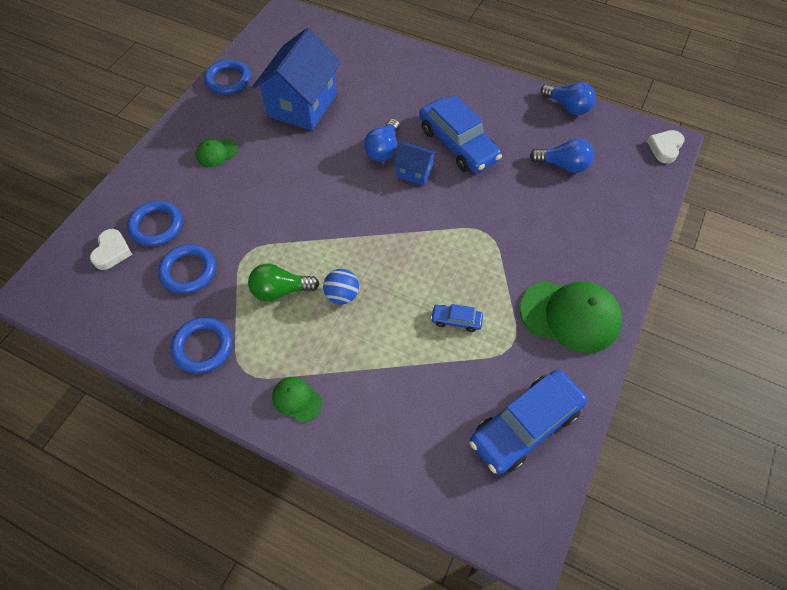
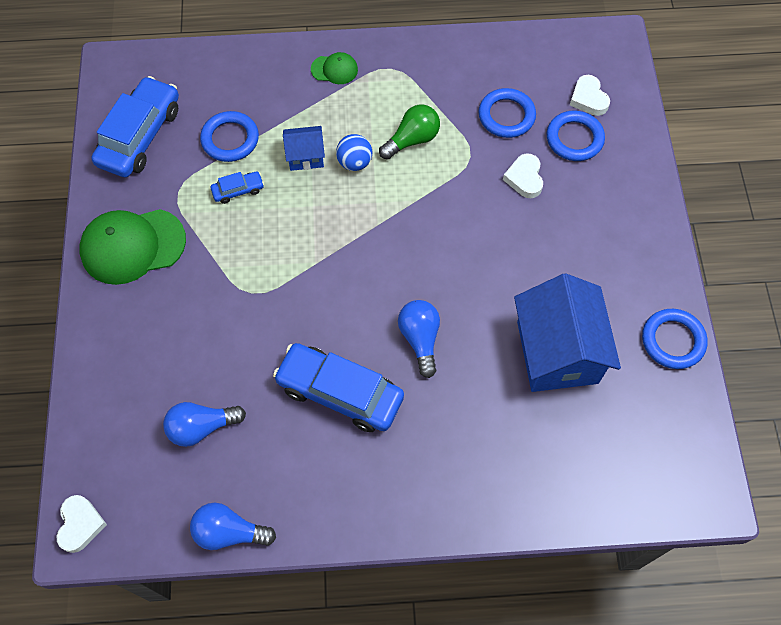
camera: 150 degrees right, 5 degrees up
(203, 347) = (439, 68): blue ring -> blue ring (230, 139)
(216, 153) = (593, 240): green cap -> none
(222, 215) = (524, 178): none -> white heart
(414, 172) = (367, 327): blue house -> blue house (305, 156)

